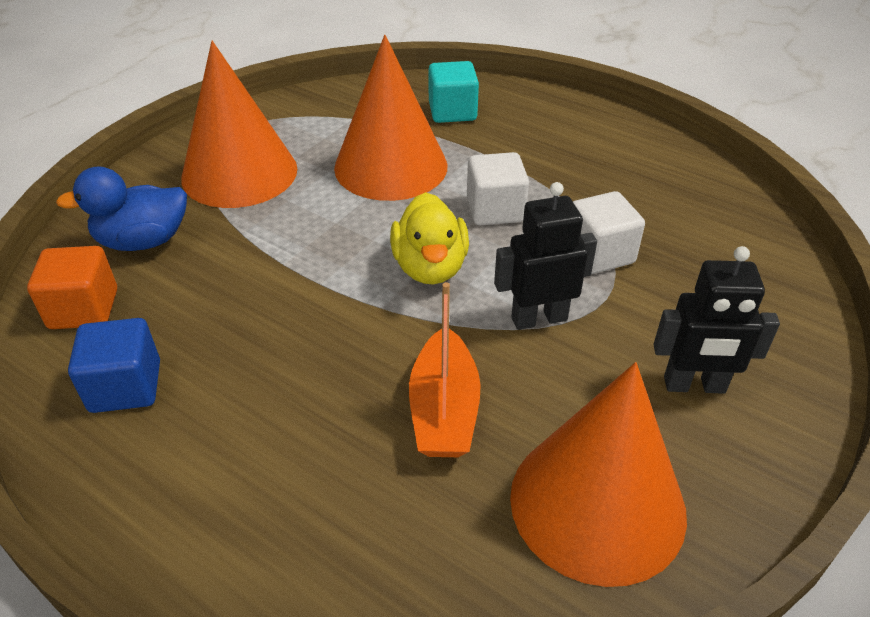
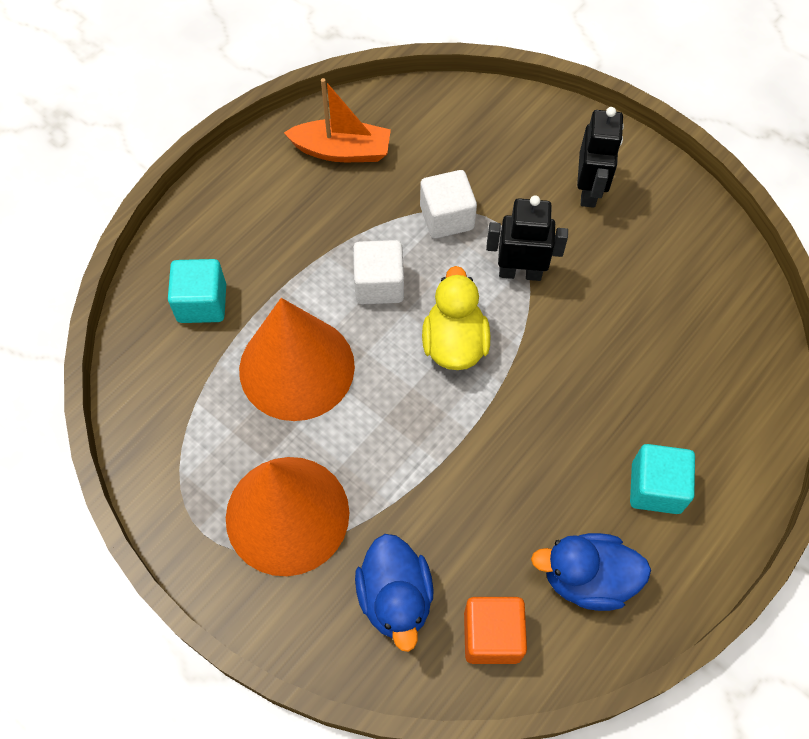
camera: 85 degrees left, 20 degrees up
(125, 387) = (587, 579): blue cube -> blue duck
(232, 458) = (656, 488): none -> turquoise cube
(430, 267) = (454, 343): yellow duck -> yellow duck turned 90 degrees counterclockwise
(444, 410) = (611, 346): orange boat -> orange boat (342, 151)
(539, 318) = (520, 272): black robot -> black robot turned 105 degrees clockwise
(597, 503) = (685, 266): orange cone -> none

